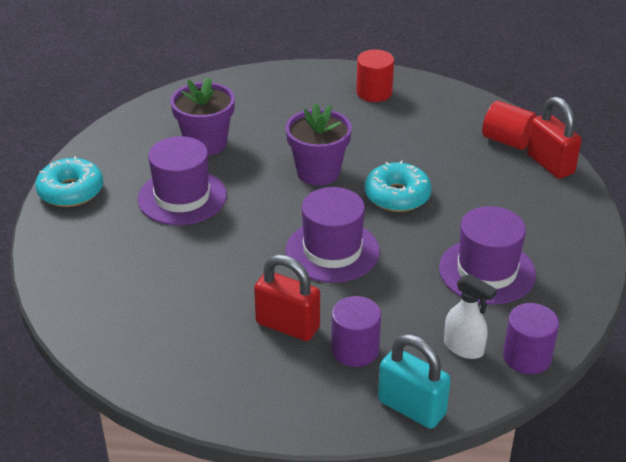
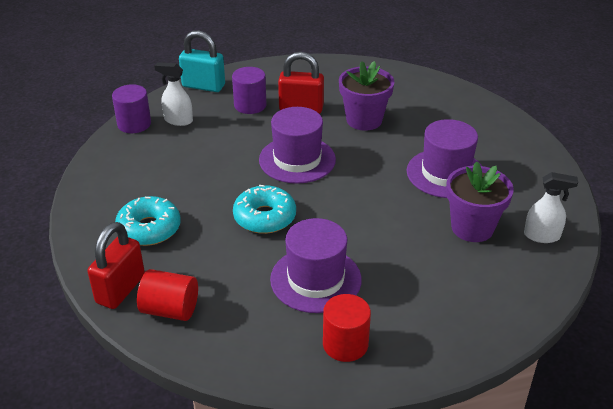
camera: 160 degrees right, 0 degrees up
(71, 191) = (537, 158): turquoise donut -> turquoise donut (149, 229)
(152, 124) = (542, 236): none -> white spray bottle
(318, 172) = (348, 223): purple flower pot -> purple flower pot (364, 120)
(487, 271) = (170, 171): purple hat -> purple hat (315, 279)
(550, 164) = (120, 289): red padlock -> red padlock turned 75 degrees clockwise

